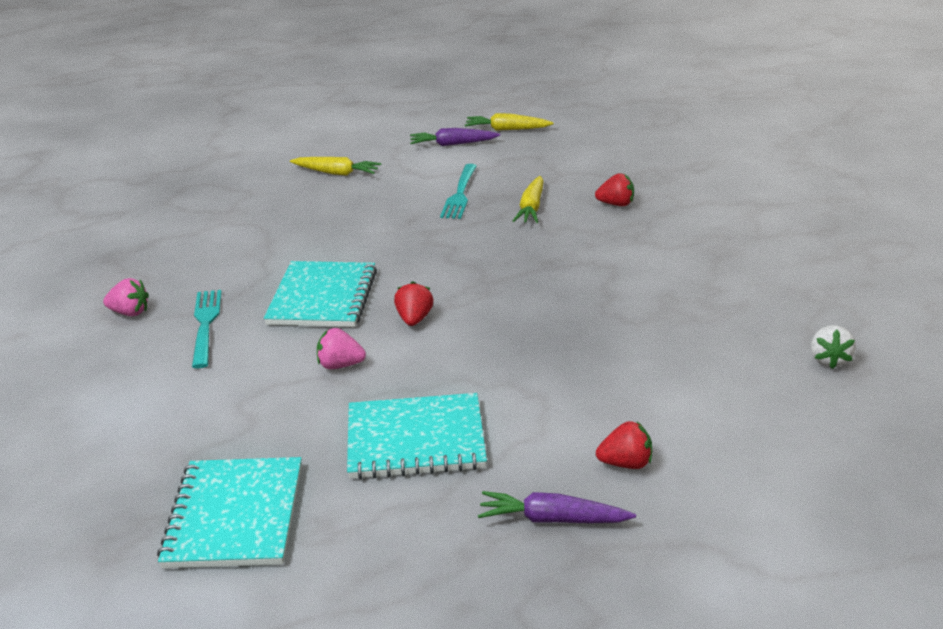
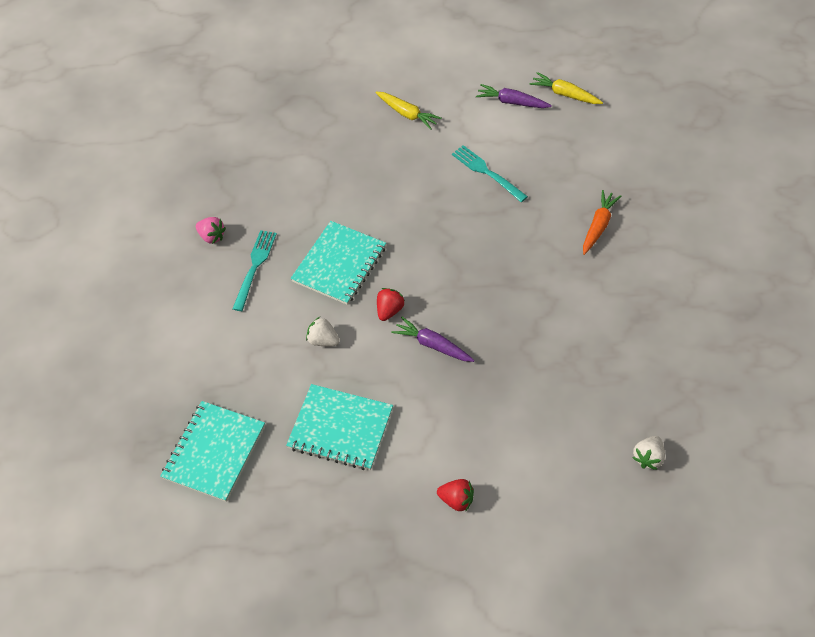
camera: 25 degrees right, 25 degrees up
(340, 365) = (323, 340): pink strawberry -> white strawberry
(460, 194) = (487, 172): turquoise fork -> turquoise fork turned 105 degrees clockwise
(531, 208) = (532, 208): yellow carrot -> none
(553, 519) = (389, 528): purple carrot -> purple carrot (433, 345)
(616, 204) = (598, 226): red strawberry -> orange carrot

